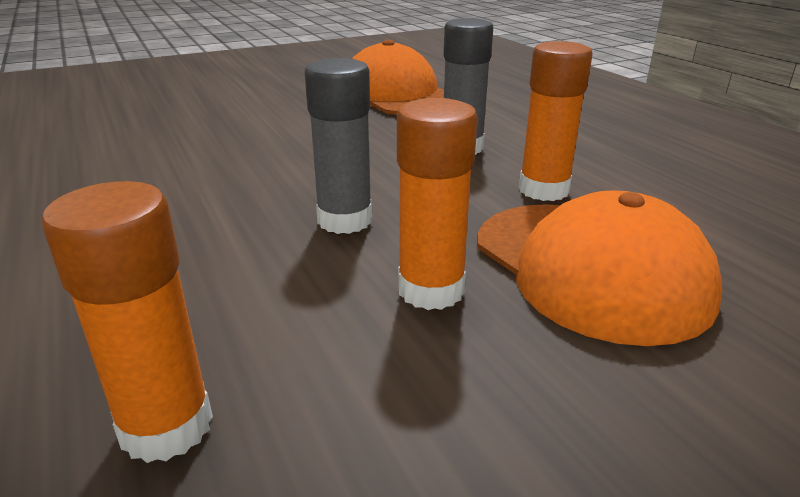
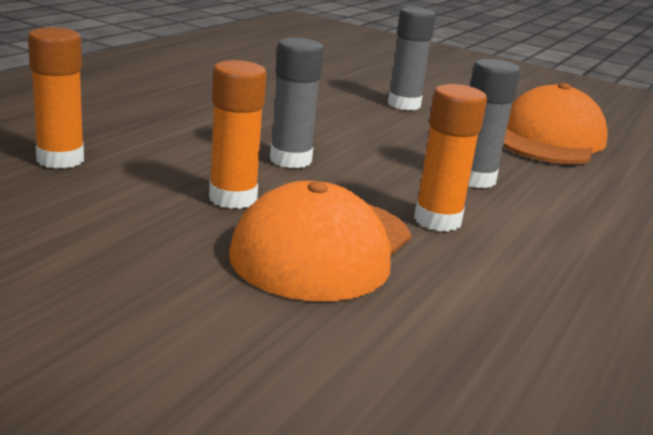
camera: 55 degrees right, 5 degrees down
(255, 121) = (404, 105): none -> grey glue stick

